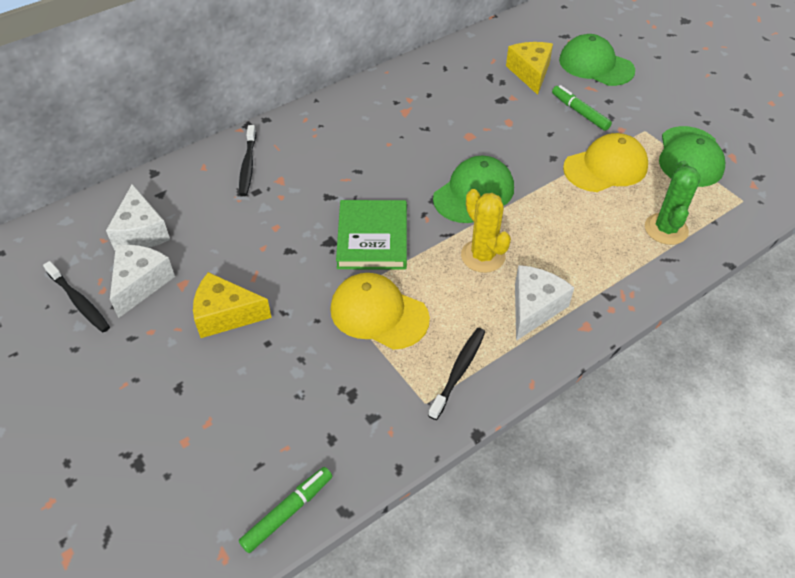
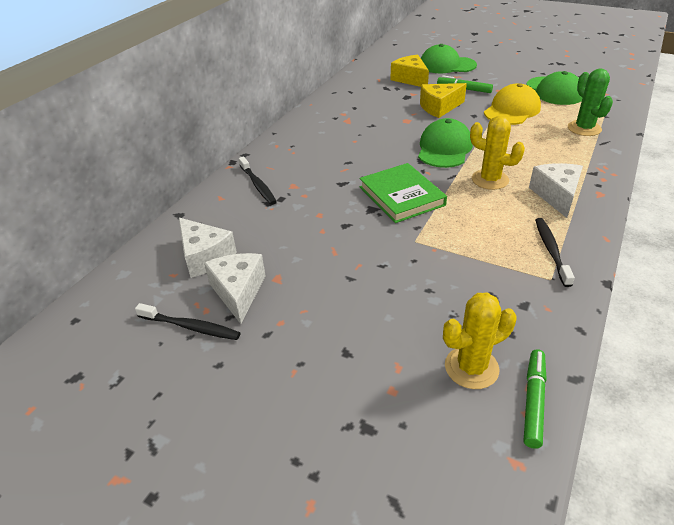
camera: 25 degrees left, 10 degrees down
(226, 315) = (336, 285): yellow cheese -> yellow cheese (439, 107)
(266, 455) = (471, 368): none -> yellow cactus
(379, 313) = (456, 238): yellow cap -> none

